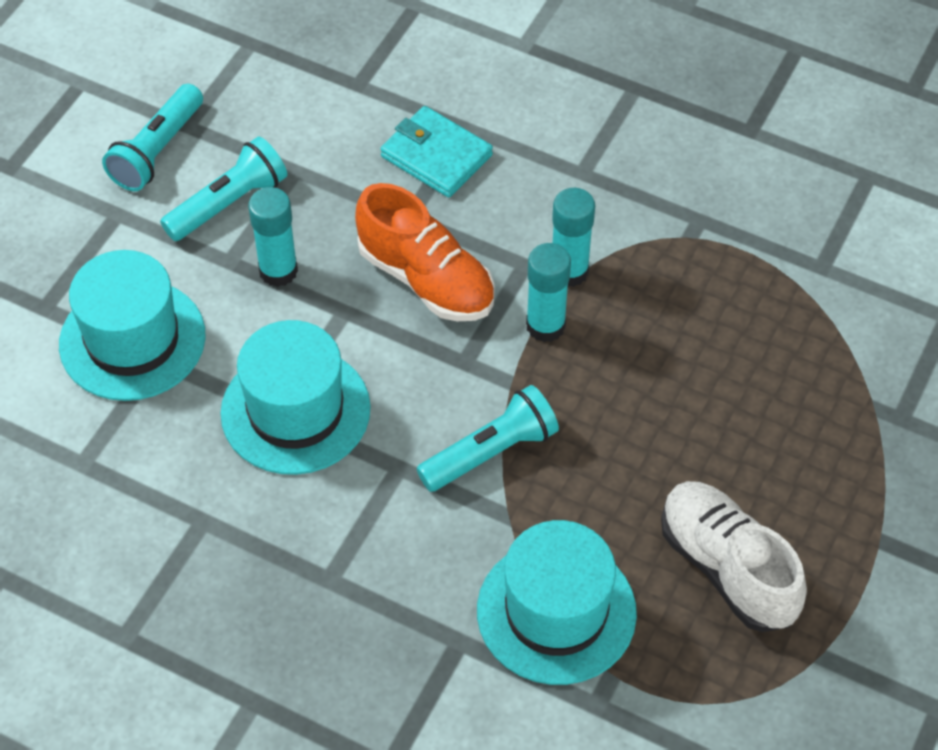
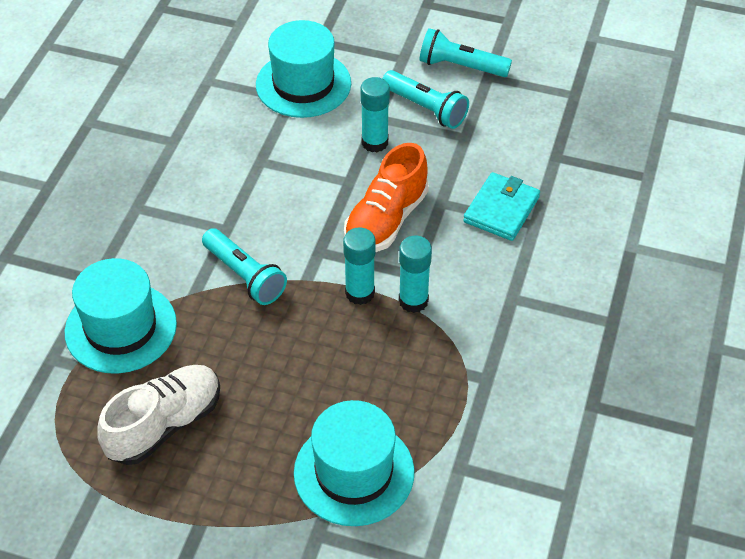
camera: 80 degrees right, 5 degrees down
(295, 410) = (262, 170): turquoise hat -> turquoise hat (354, 472)

